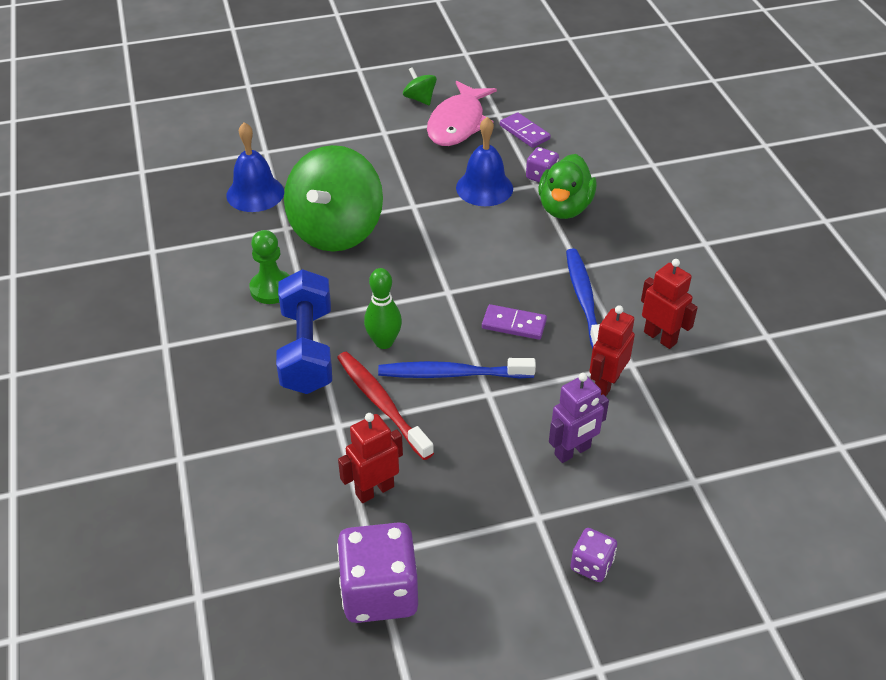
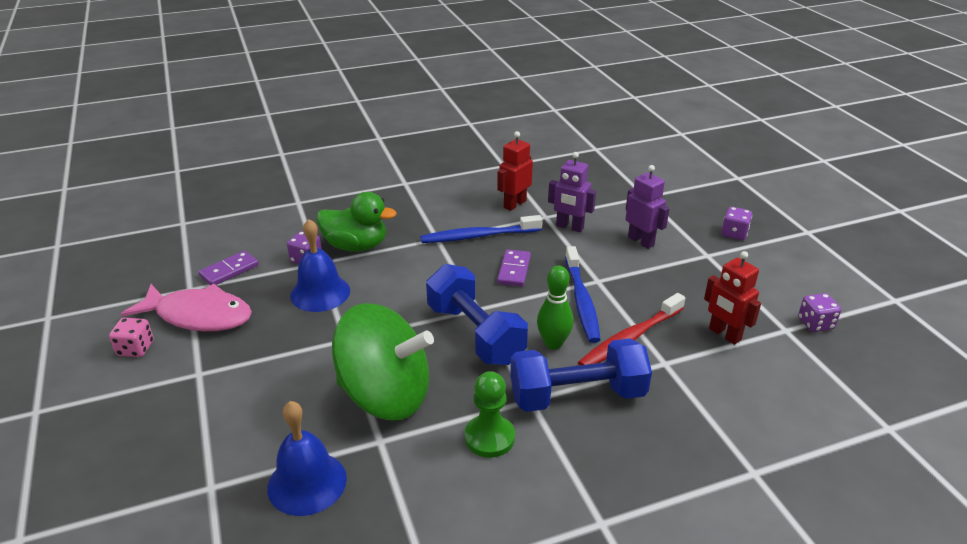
camera: 95 degrees left, 10 degrees down
(379, 592) = (815, 324): purple dice -> purple dice, size x0.51
(408, 288) = (475, 334): none -> blue dumbbell
(420, 99) = (135, 348): green spinning top -> pink dice
(606, 384) = (569, 227): red robot -> purple robot

